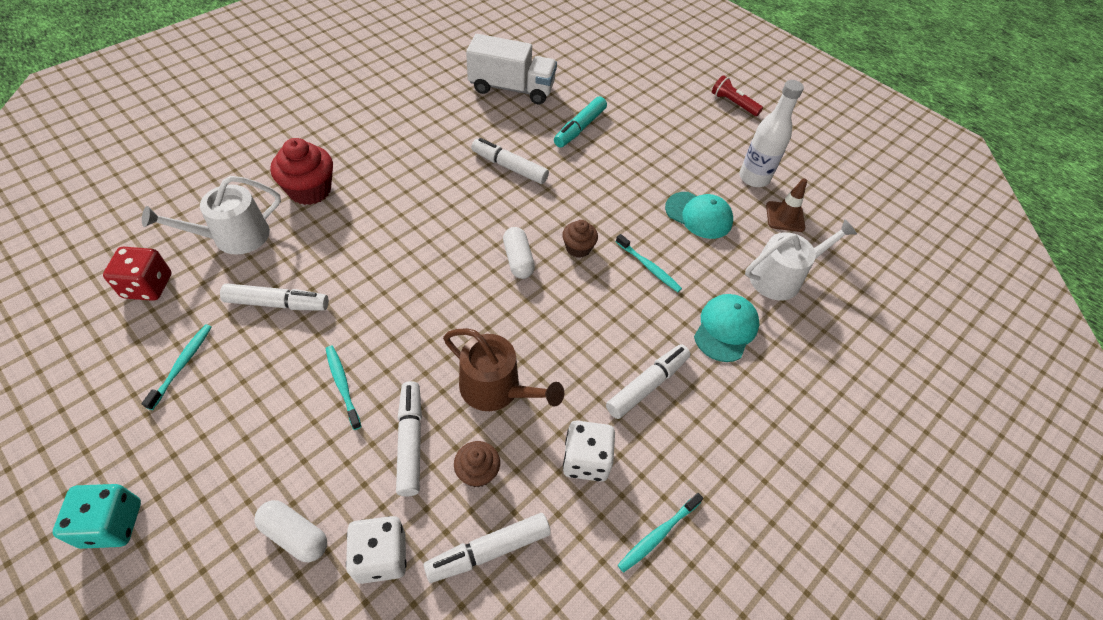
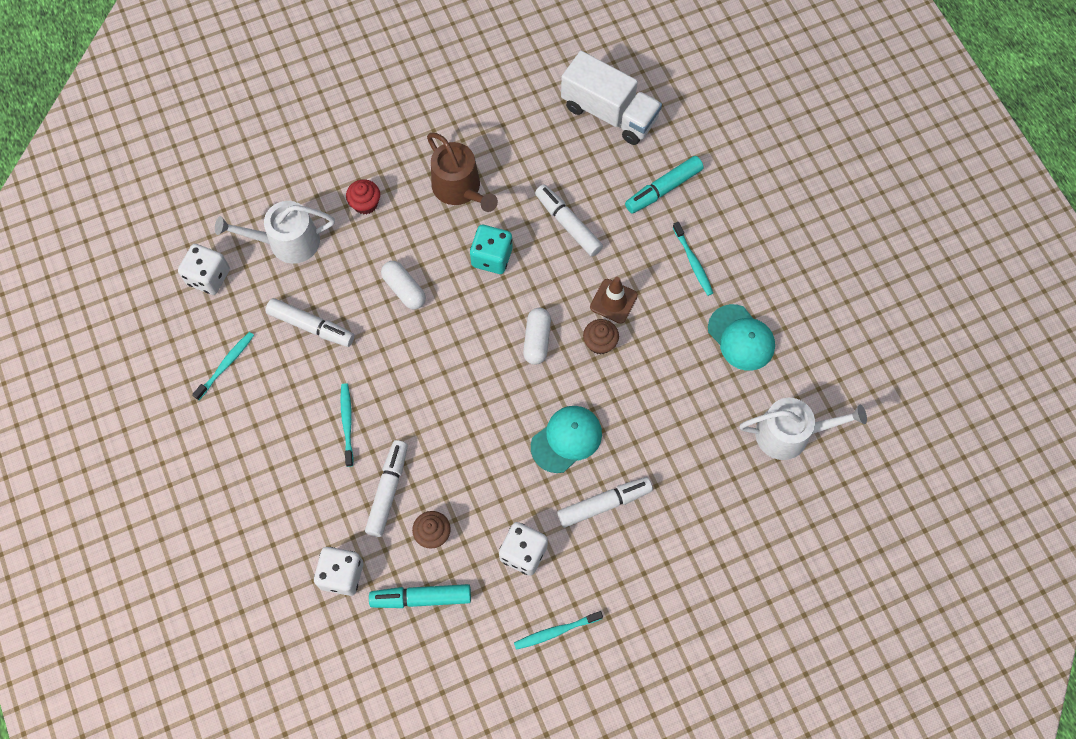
camera: 25 degrees right, 15 degrees up
(112, 524) = (161, 486): turquoise dice -> turquoise dice (492, 257)
(148, 286) = (208, 277): red dice -> white dice
(295, 535) = (284, 537): white capsule -> white capsule (404, 289)
(310, 190) = (365, 204): red cupcake -> red cupcake, size x0.59
(488, 551) = (421, 598): white marker -> turquoise marker
(496, 388) = (472, 466): brown watering can -> brown watering can (460, 188)
(649, 267) = (660, 384): turquoise toothbrush -> turquoise toothbrush (693, 262)
(725, 329) = (704, 472): turquoise cap -> turquoise cap (566, 439)
(733, 103) = (859, 195): red flashlight -> none
(754, 178) = (827, 306): white bottle -> none
(785, 217) = (834, 365): brown traffic cone -> brown traffic cone (613, 301)

